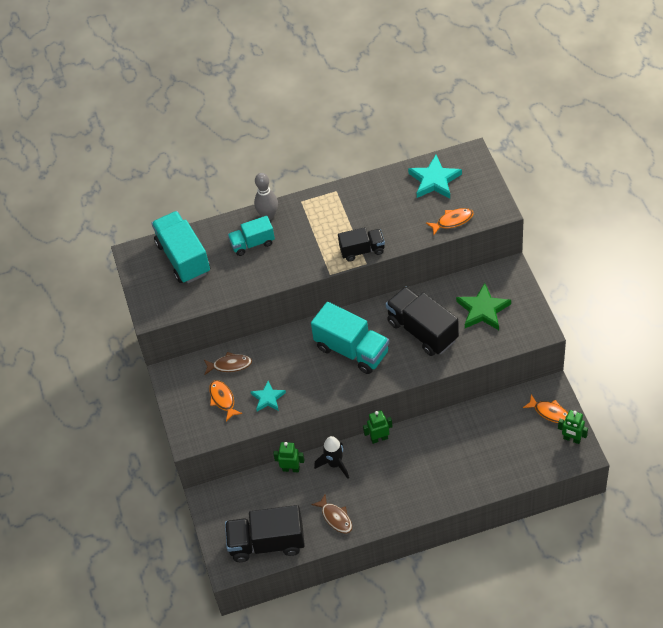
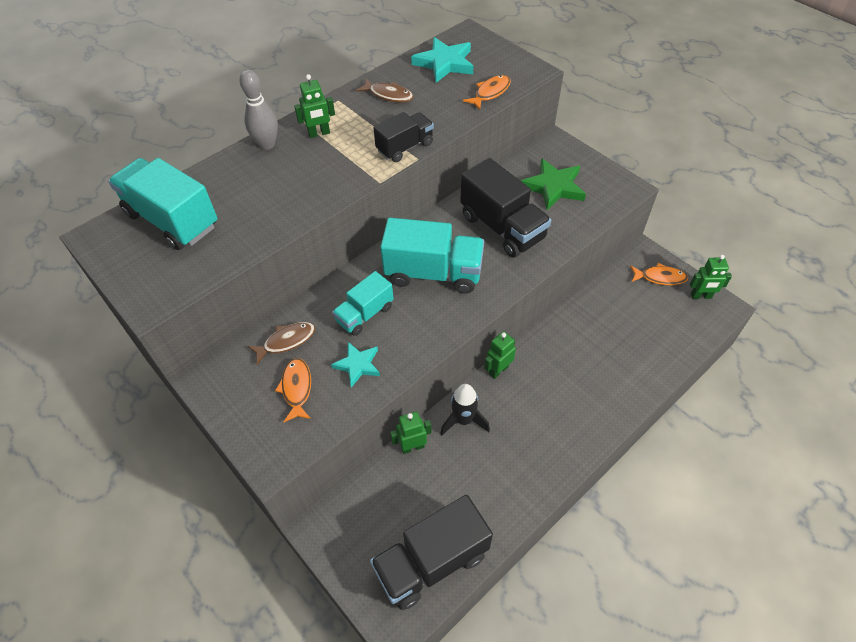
camera: 30 degrees left, 0 degrees up
(223, 399) = (296, 388): orange fish -> orange fish turned 45 degrees clockwise
(252, 243) = (261, 178): turquoise truck -> turquoise truck (365, 314)
(308, 218) = (319, 133): none -> green robot
(335, 517) = (502, 488): brown fish -> brown fish (388, 95)
(422, 331) = (502, 227): black truck -> black truck turned 150 degrees counterclockwise

